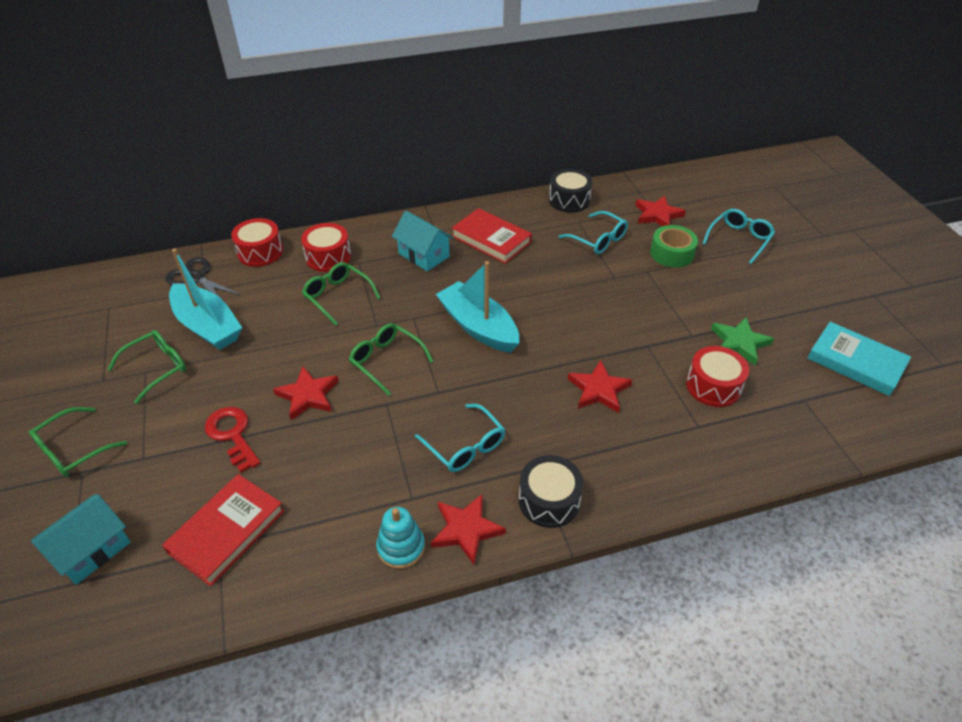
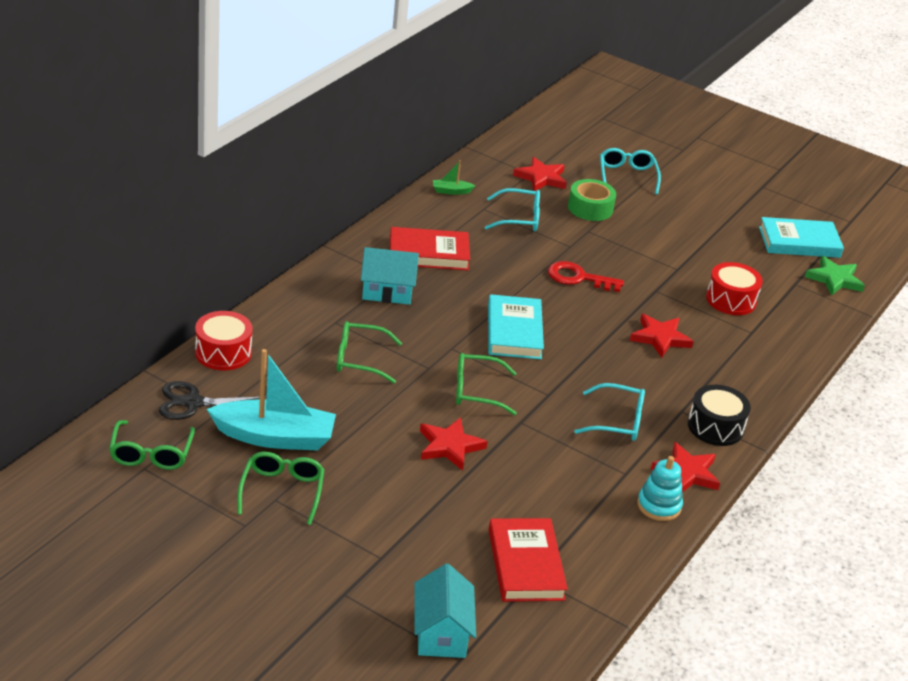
camera: 45 degrees left, 10 degrees down
(73, 450) = (309, 585): green glasses -> green glasses (151, 454)
(232, 435) = (431, 504): red key -> red key (578, 278)
(328, 257) = (299, 329): red drum -> none
(478, 327) = (514, 331): turquoise boat -> turquoise book
(569, 200) = (451, 191): black drum -> green boat
(739, 343) = (714, 260): green star -> green star (834, 279)

